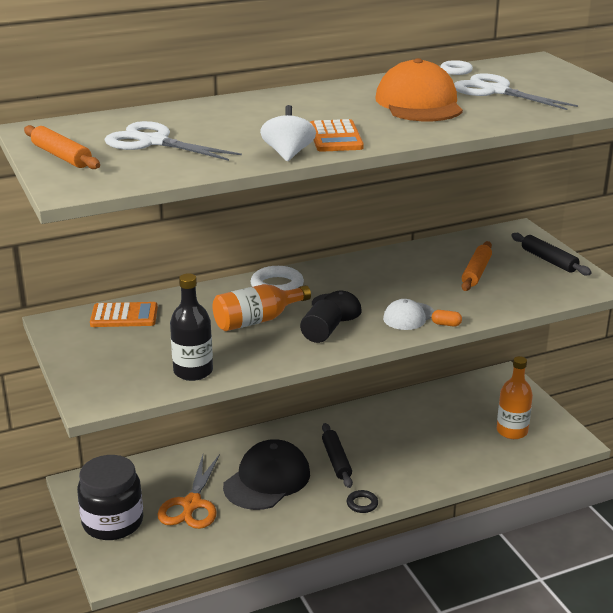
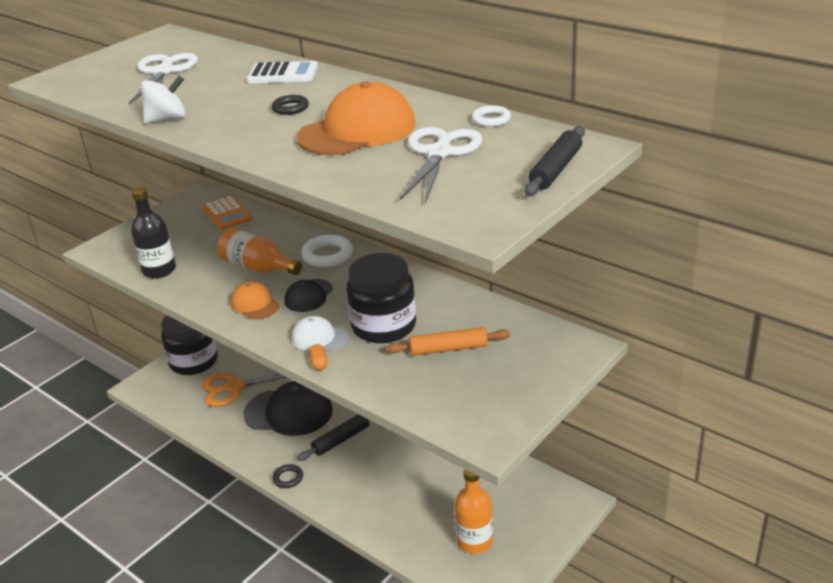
camera: 65 degrees right, 5 degrees up
(61, 156) = (114, 58): orange rolling pin -> none
(250, 105) = (283, 74): none -> white calculator
(321, 334) = (255, 304): black cylinder -> orange cap
(335, 137) = (224, 124): orange calculator -> none
(337, 114) = (290, 108): none -> black ring
(419, 288) = (384, 326): none -> black jar
(549, 260) = (524, 388): black rolling pin -> black rolling pin (555, 169)

